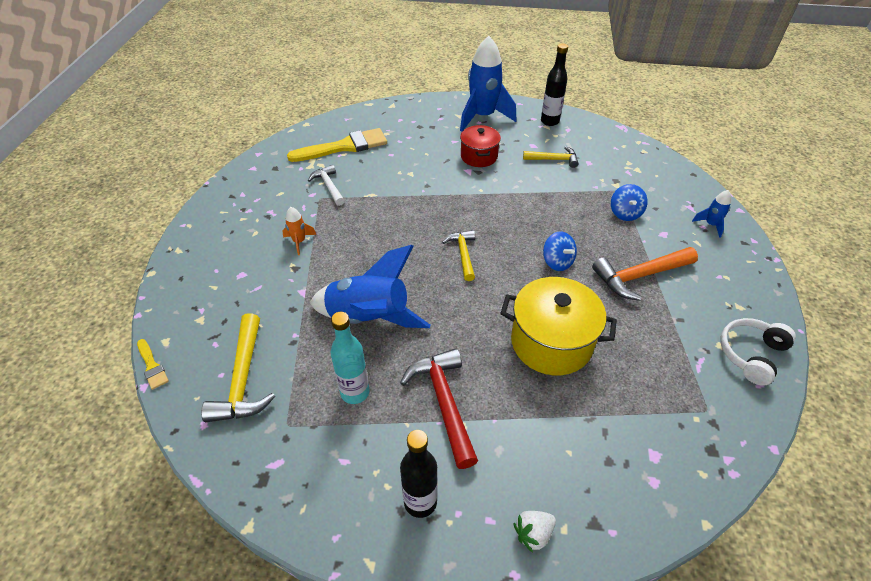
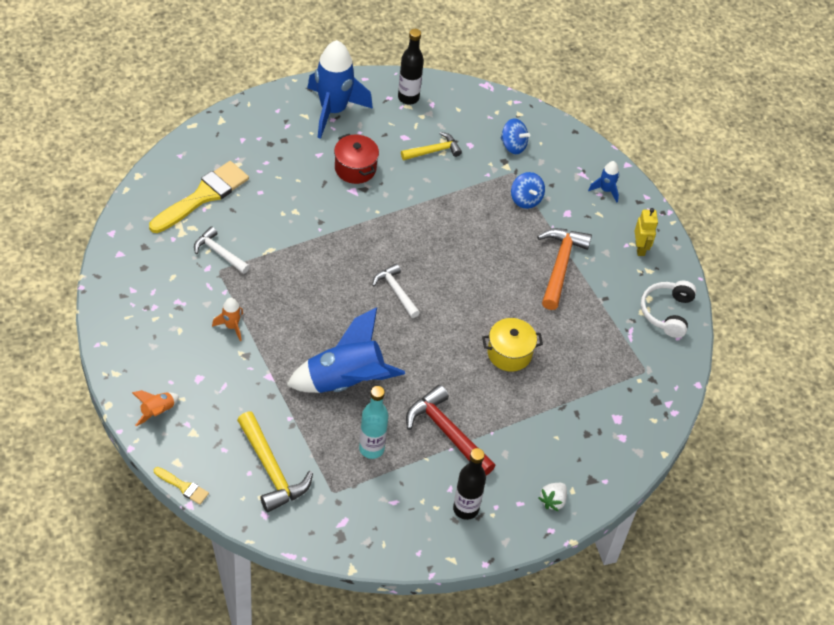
camera: 30 degrees left, 5 degrees up
(185, 291) = (157, 412): none -> orange rocket
(463, 254) = (396, 291): yellow hammer -> white hammer
(551, 342) = (509, 353): yellow pot -> yellow pot, size x0.62
(557, 262) = (484, 273): blue spinning top -> blue spinning top (513, 145)
(640, 276) = (560, 265): orange hammer -> orange hammer turned 150 degrees clockwise
(734, 283) = (640, 248): none -> yellow robot

